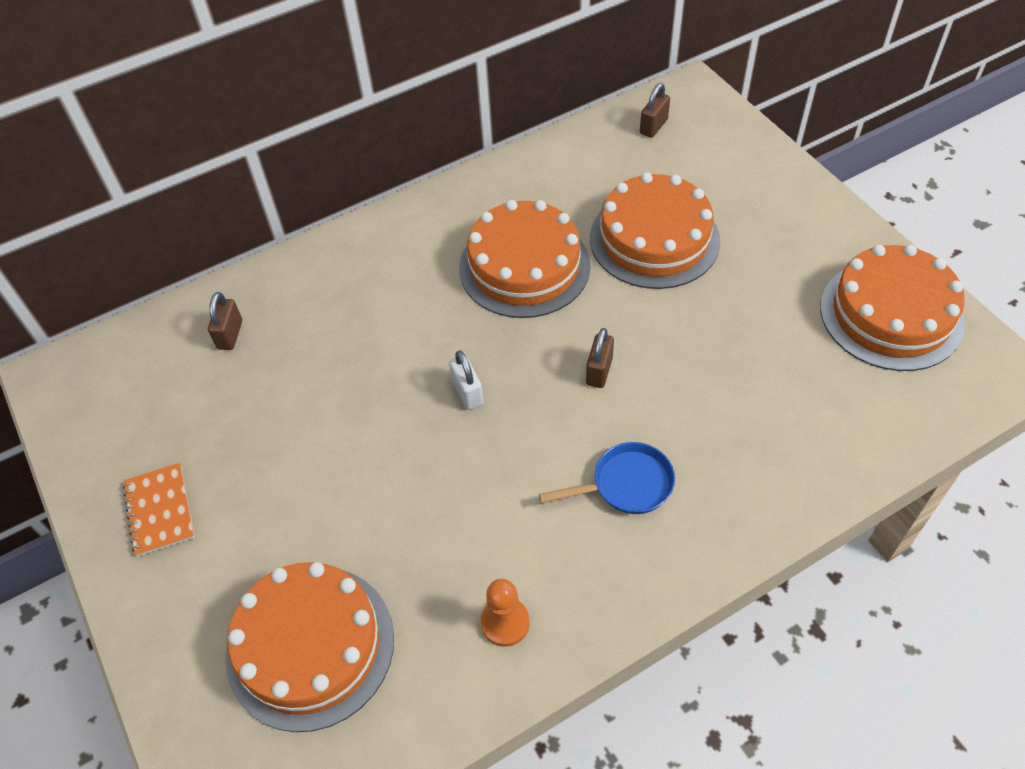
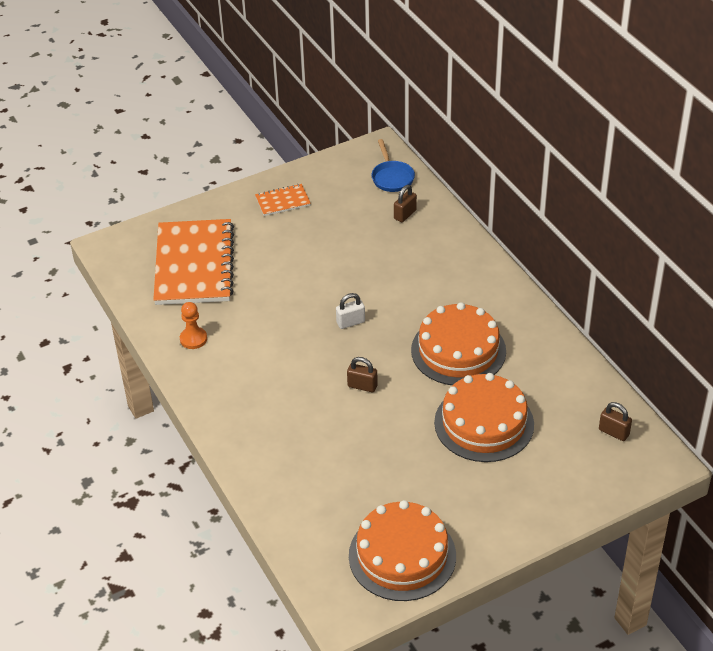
camera: 90 degrees right, 10 degrees down
(230, 335) = (405, 214): brown padlock -> brown padlock turned 60 degrees counterclockwise
(310, 646) = (194, 265): orange cake -> orange notebook
(626, 484) = (274, 394): blue pan -> blue pan (392, 177)

